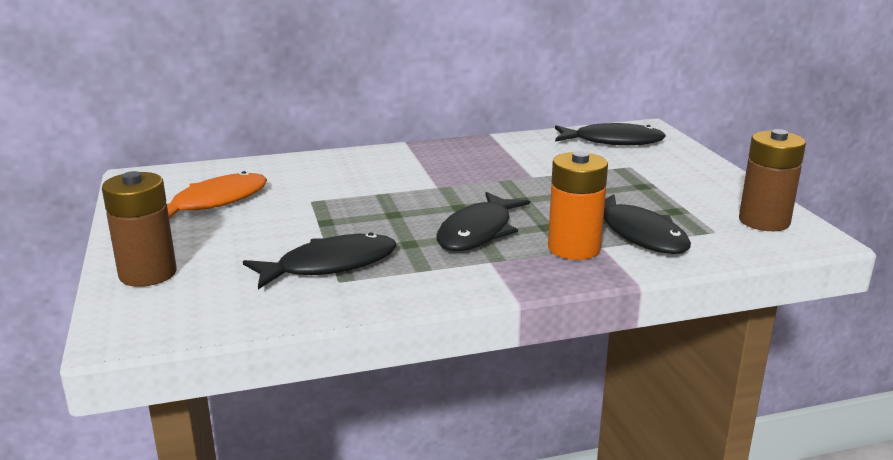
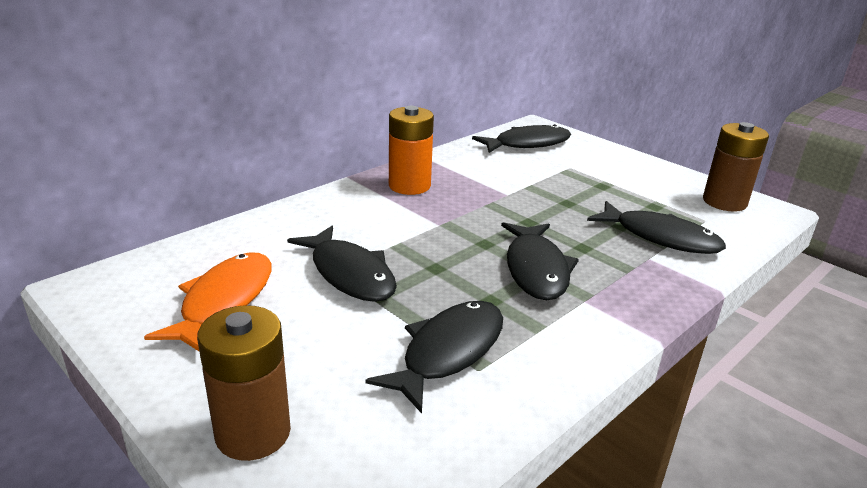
camera: 30 degrees left, 5 degrees up
(321, 204) = (350, 274): none -> black fish
(574, 248) = (632, 266): orange battery -> orange battery (409, 186)

